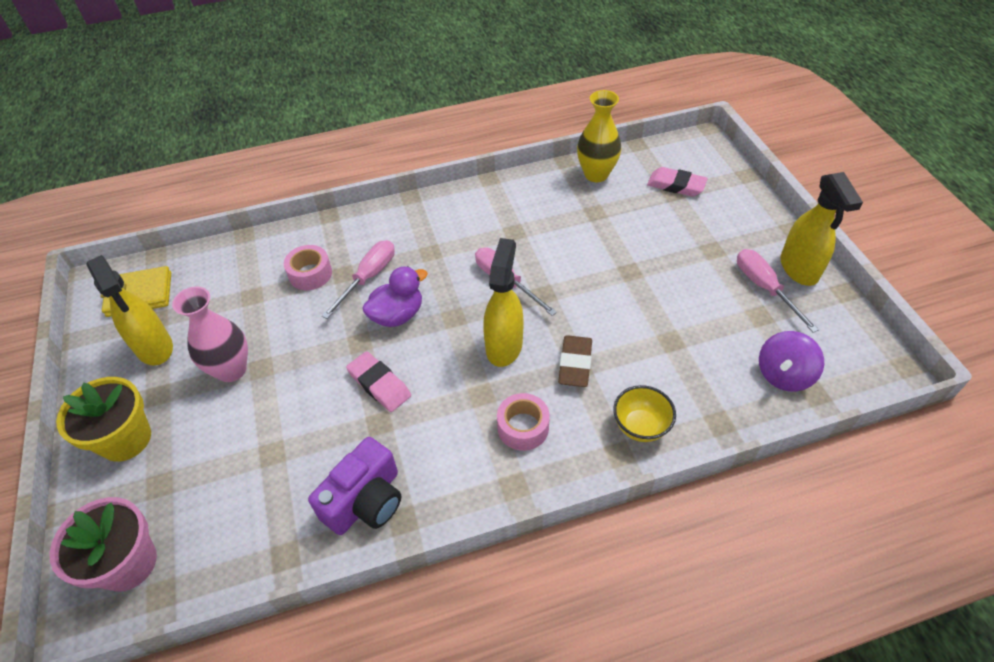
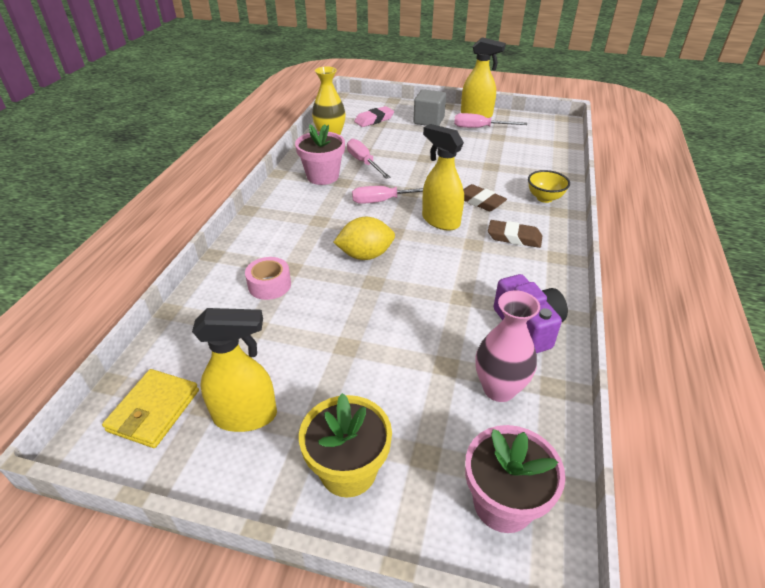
camera: 60 degrees left, 10 degrees down
(231, 370) = (331, 365): pink vase -> pink vase (499, 389)
(368, 277) = (310, 256): pink screwdriver -> pink screwdriver (364, 162)
(379, 384) = (425, 285): pink eraser -> none
(397, 315) = (365, 255): purple duck -> yellow lemon
(511, 212) = (323, 176): none -> pink flower pot
(523, 427) = (514, 237): pink tape -> brown eraser
(728, 231) = (429, 120): none -> grey cube
(783, 375) = (542, 146): purple spinning top -> none

